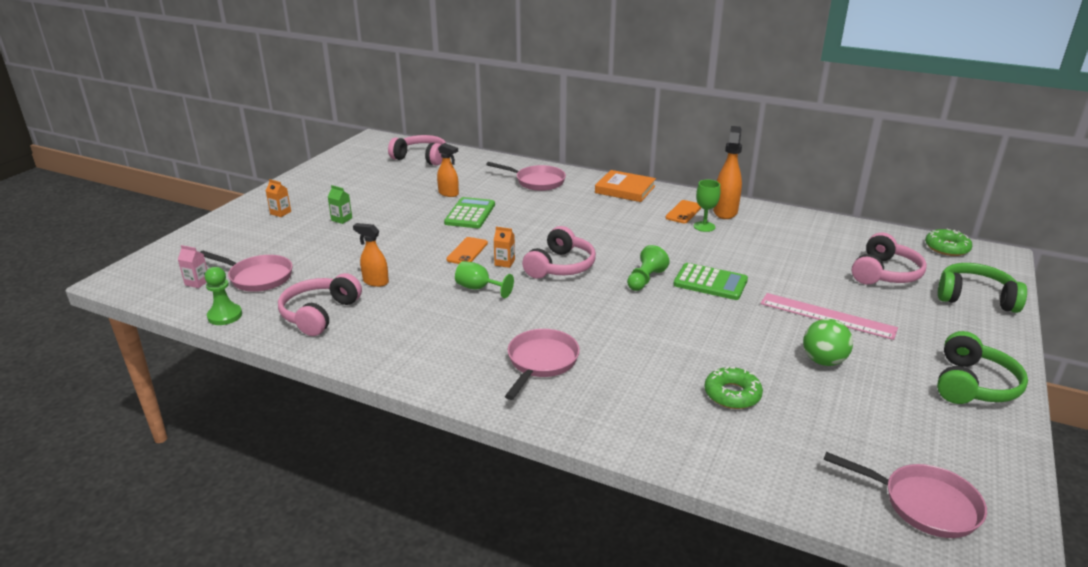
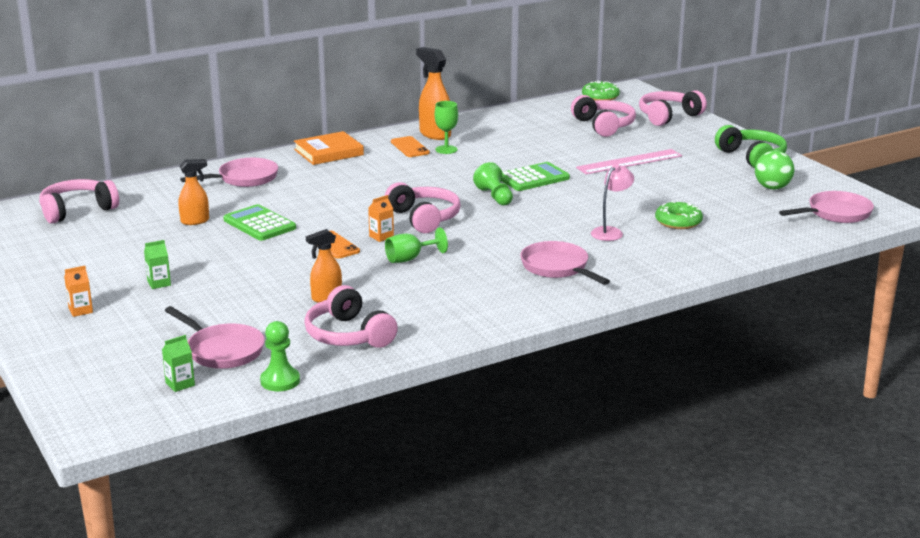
camera: 55 degrees left, 5 degrees down
(197, 282) = (180, 384): pink carton -> green carton
(258, 277) = (222, 350): pink pan -> pink pan turned 75 degrees clockwise
(653, 363) = (611, 232): none -> pink lamp
(823, 361) = (677, 183): green ball -> green ball (772, 187)
(975, 297) = (668, 116): green headphones -> pink headphones

